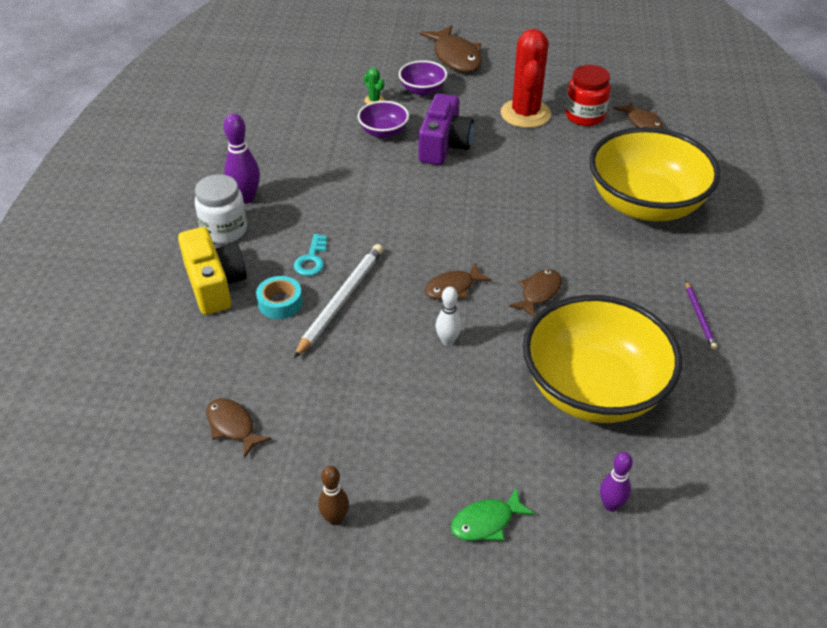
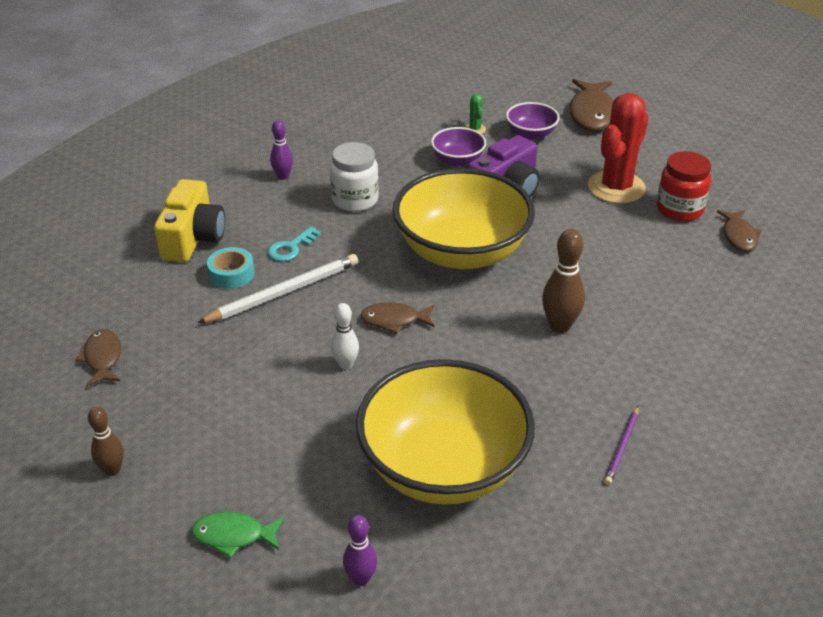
camera: 30 degrees right, 5 degrees down
(224, 230) = (241, 197): white jar -> white jar (355, 200)
(246, 198) = (283, 176): purple bowling pin -> purple bowling pin, size x0.64
(539, 293) = (473, 357): brown fish -> none
(579, 242) = (560, 326): none -> brown bowling pin
(645, 204) = (666, 316): yellow bowl -> yellow bowl (462, 252)

